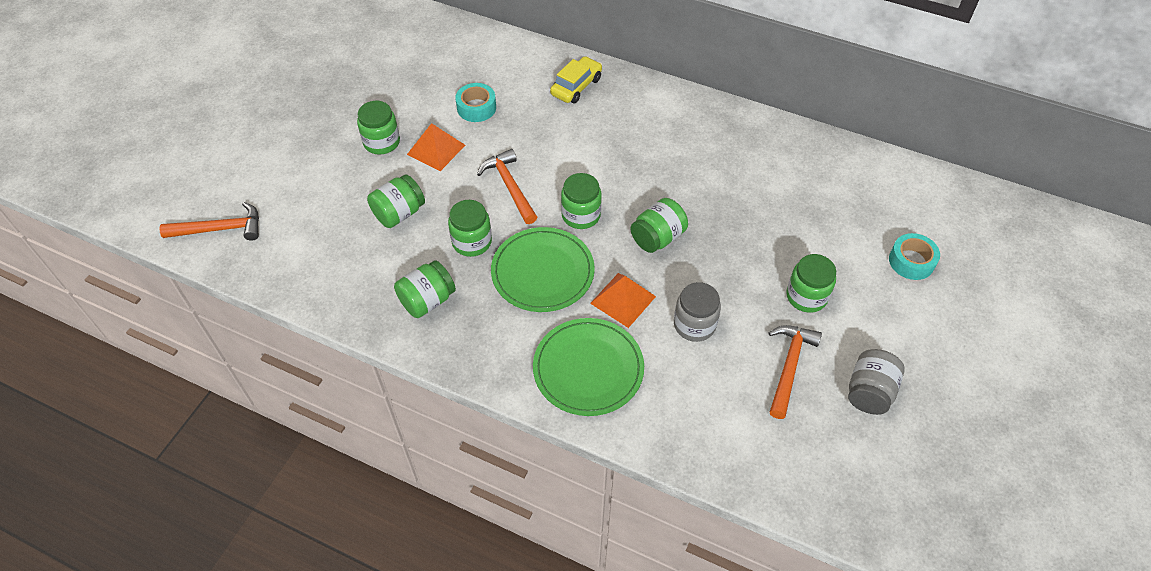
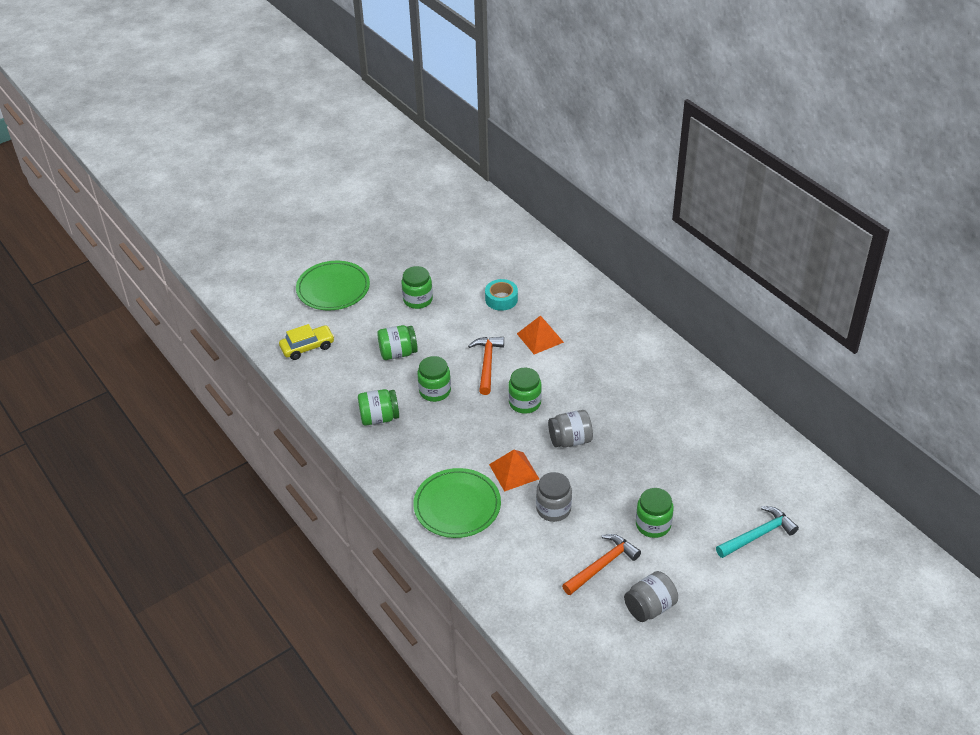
camera: 30 degrees right, 10 degrees down
(220, 229) = (276, 319): orange hammer -> none
(436, 149) = (452, 318): orange pyramid -> orange pyramid (540, 338)
(542, 272) = (470, 430): green plate -> green plate (333, 288)
(576, 86) = (587, 310): yellow car -> yellow car (307, 347)
(657, 238) = (570, 440): green jar -> grey jar
(911, 261) = (758, 535): turquoise tape -> turquoise hammer

